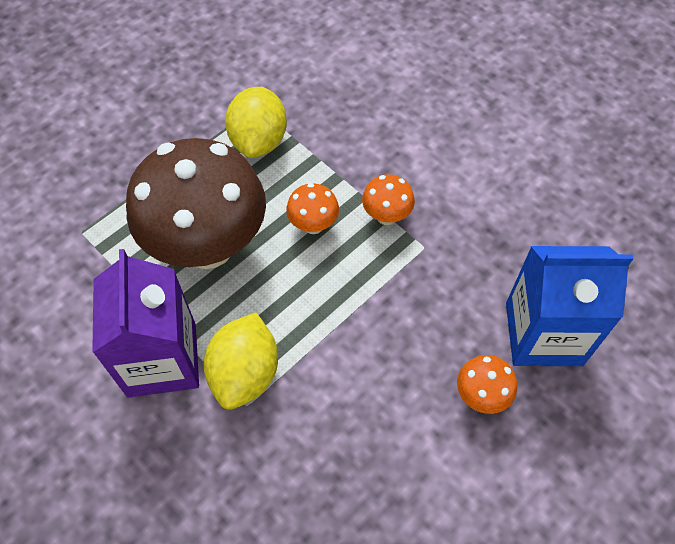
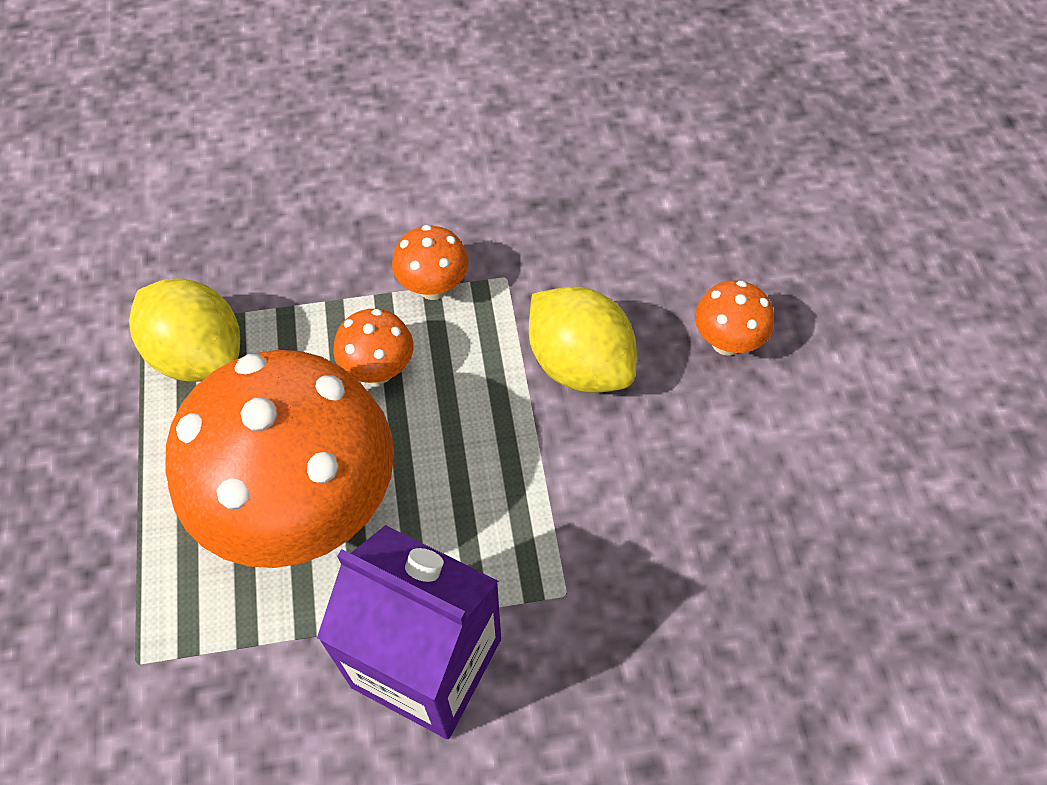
camera: 55 degrees left, 0 degrees up
(208, 246) = (305, 508): brown mushroom -> orange mushroom
(245, 373) = (521, 570): yellow lemon -> yellow lemon (579, 363)
(543, 334) = (697, 239): blue carton -> none

